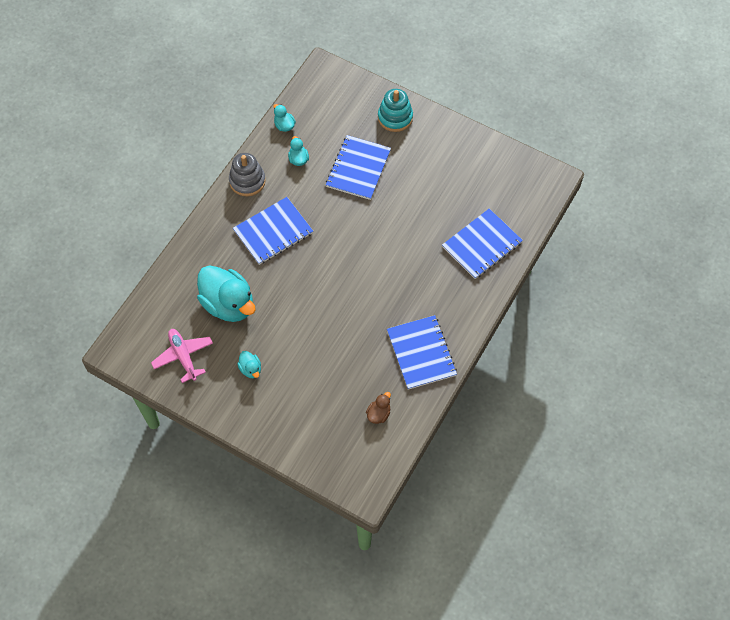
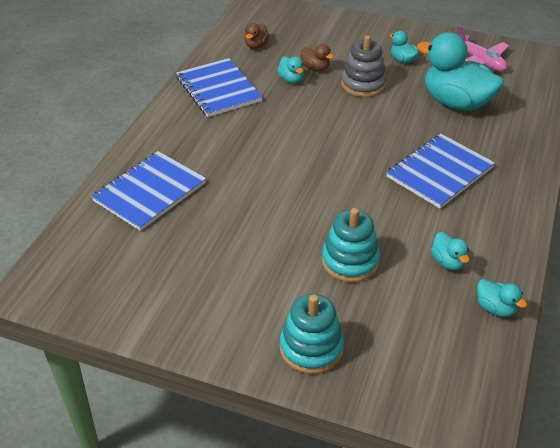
camera: 170 degrees right, 20 degrees down
(247, 181) = (508, 224): grey stacking toy -> grey stacking toy (363, 84)
(331, 370) = (315, 68): none -> brown duck
(356, 357) = (291, 79): none -> turquoise duck
(358, 168) = (350, 261): blue notebook -> turquoise stacking toy

